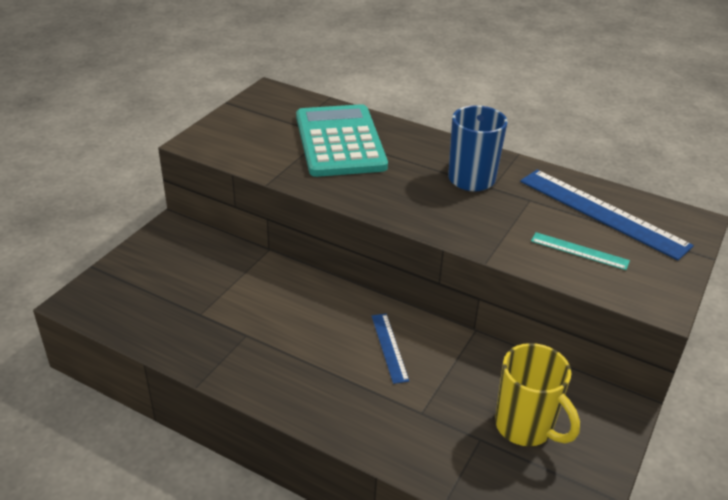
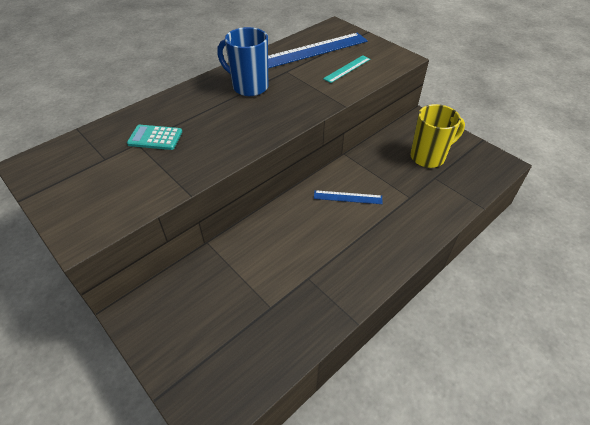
camera: 70 degrees left, 10 degrees up
(340, 142) = (155, 138): turquoise calculator -> turquoise calculator, size x0.45

